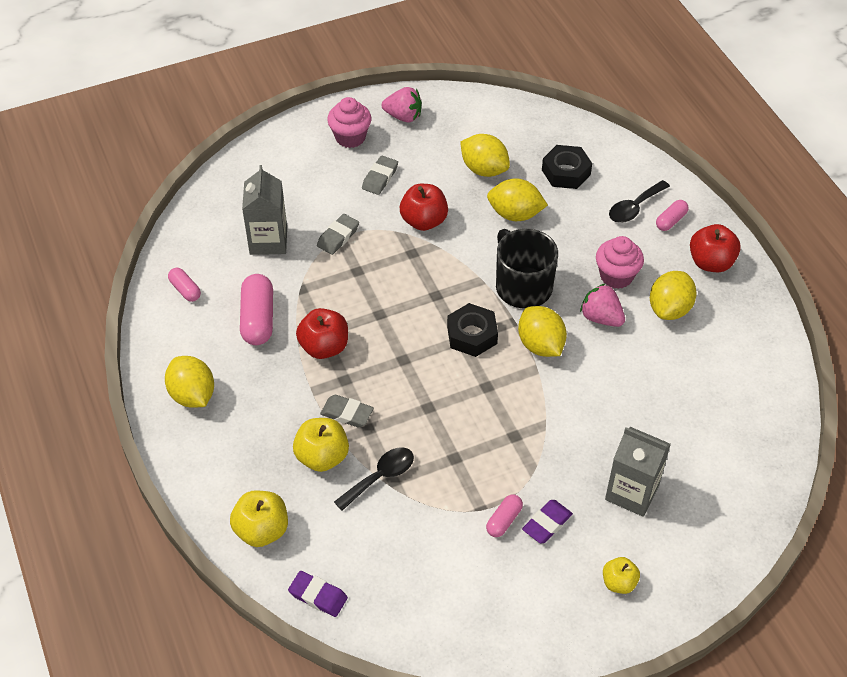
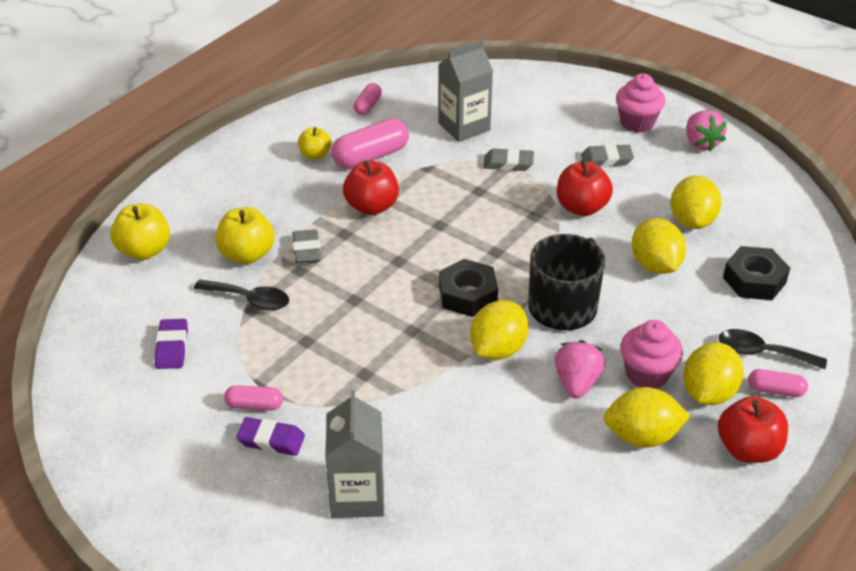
camera: 60 degrees right, 10 degrees down
(192, 395) = (259, 155): yellow lemon -> yellow lemon (708, 393)
(318, 596) = (94, 312): purple eraser -> purple eraser (172, 347)
(619, 582) = (231, 528): yellow apple -> yellow apple (315, 155)

